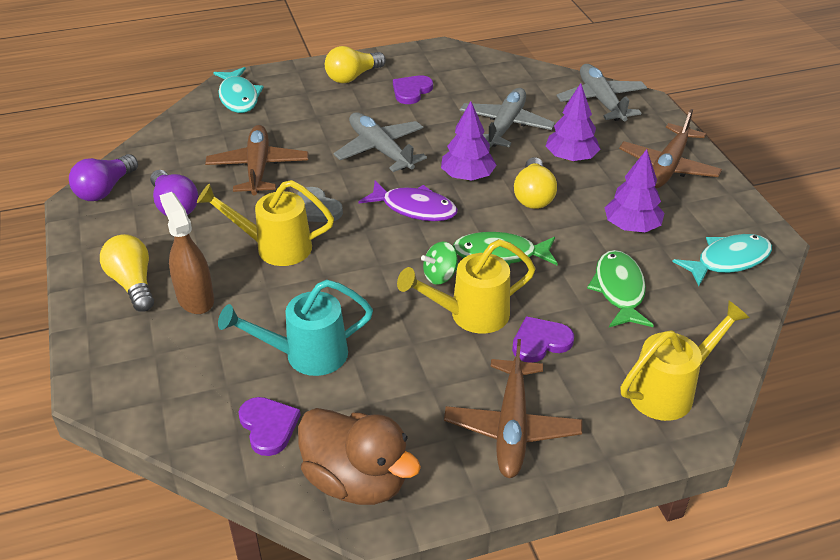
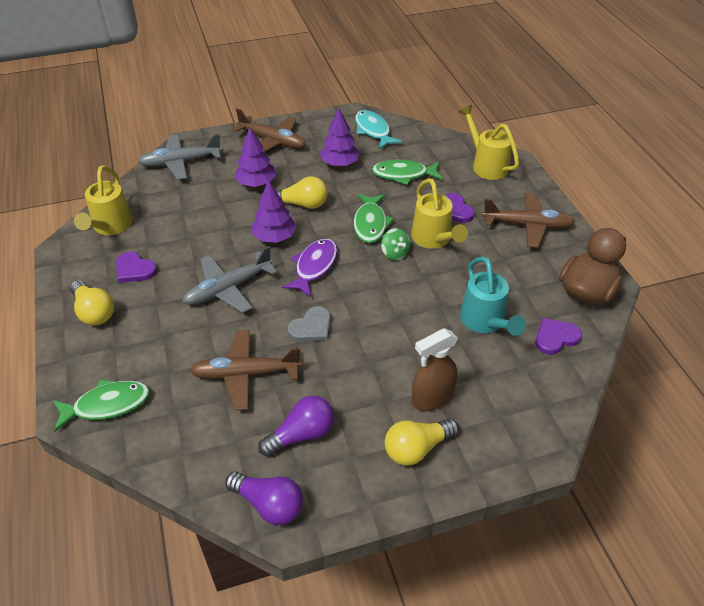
camera: 90 degrees left, 5 degrees up
(238, 97) = (107, 405): turquoise fish -> green fish
(275, 247) = (364, 351): yellow watering can -> yellow watering can (110, 227)
(505, 126) = (206, 214): grey plane -> none

